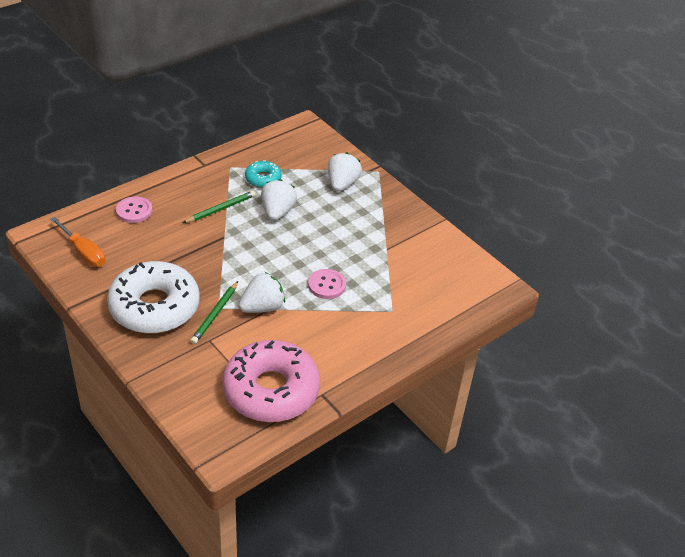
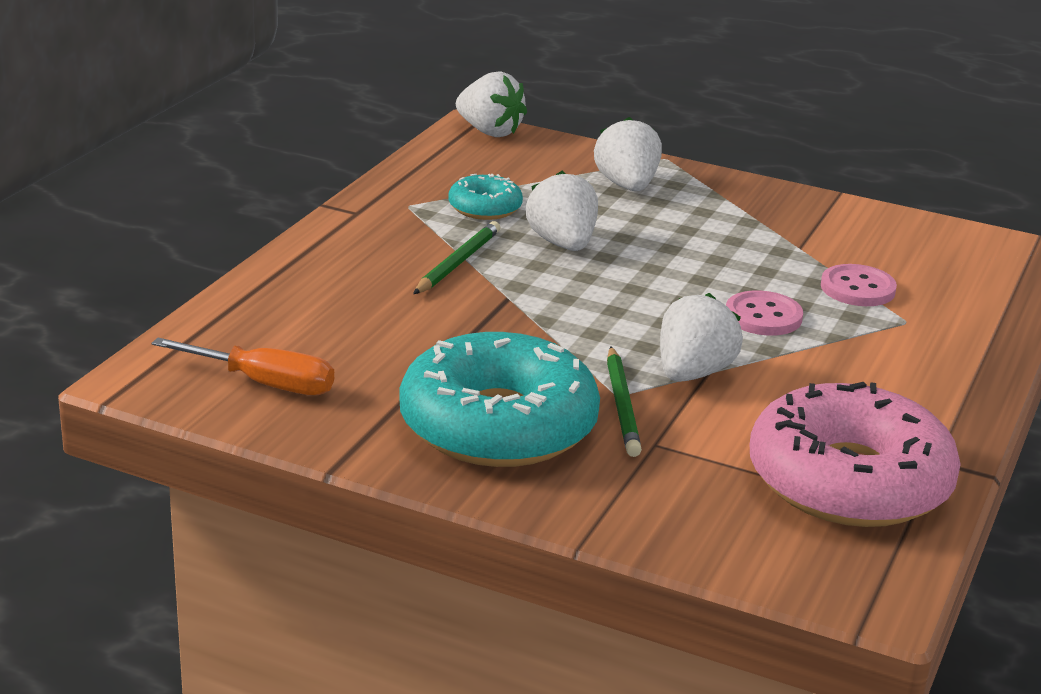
camera: 25 degrees left, 15 degrees down
(134, 211) = (297, 302): pink button -> pink button (857, 288)
(154, 307) = (498, 425): white donut -> turquoise donut
(310, 130) = (489, 131): none -> white strawberry

